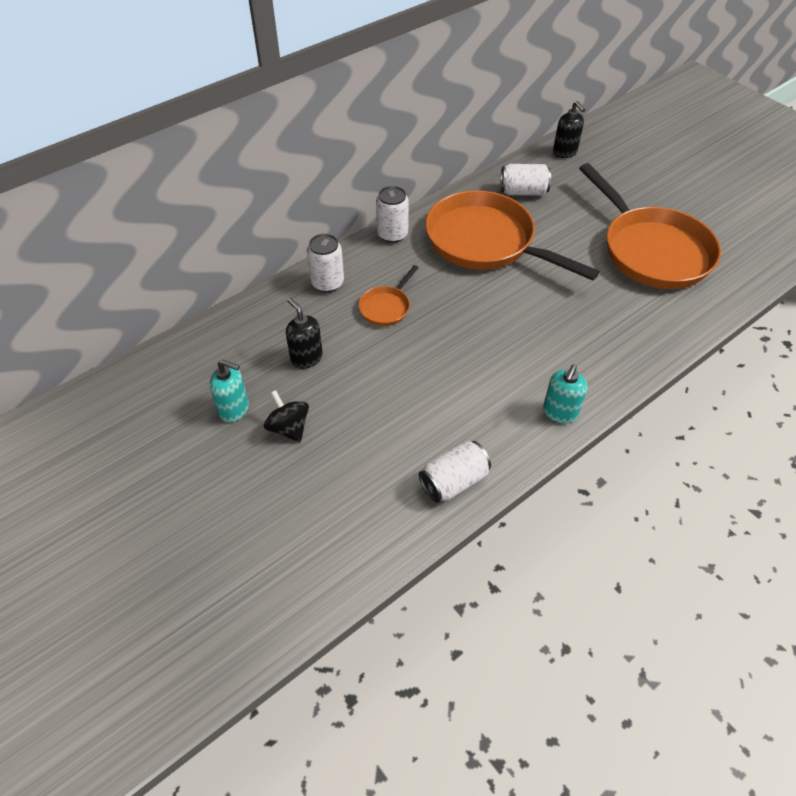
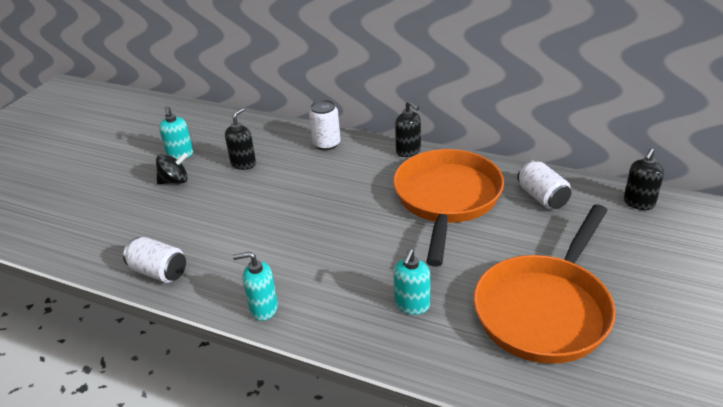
camera: 65 degrees right, 15 degrees down
(289, 428) = (175, 181): black spinning top -> black spinning top turned 45 degrees clockwise
(386, 307) = (322, 178): orange pan -> none
(392, 234) = (408, 151): white can -> black soap dispenser
(608, 316) = (412, 305): none -> turquoise soap dispenser

